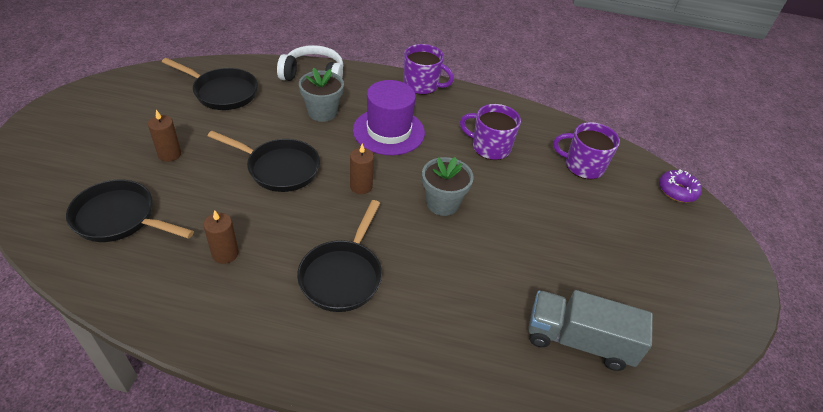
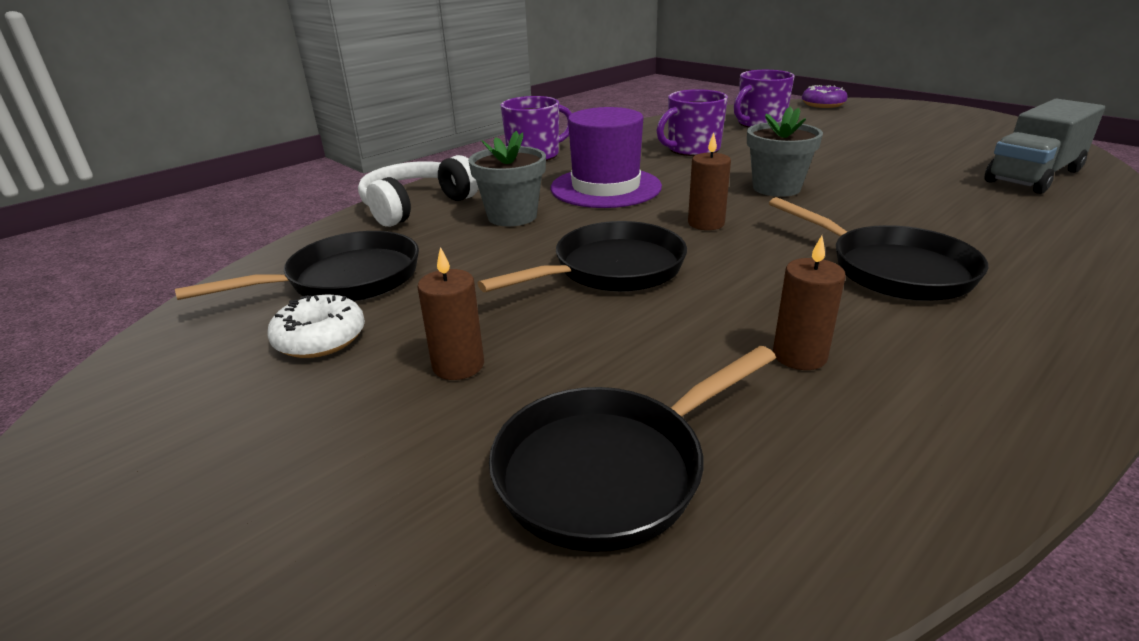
camera: 50 degrees left, 15 degrees down
(172, 110) = (320, 339): none -> white donut

